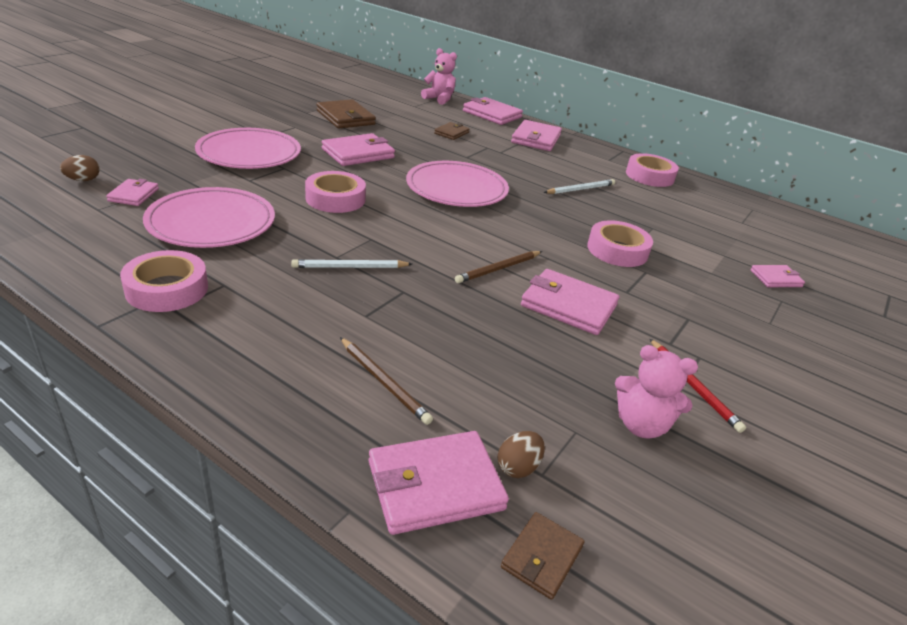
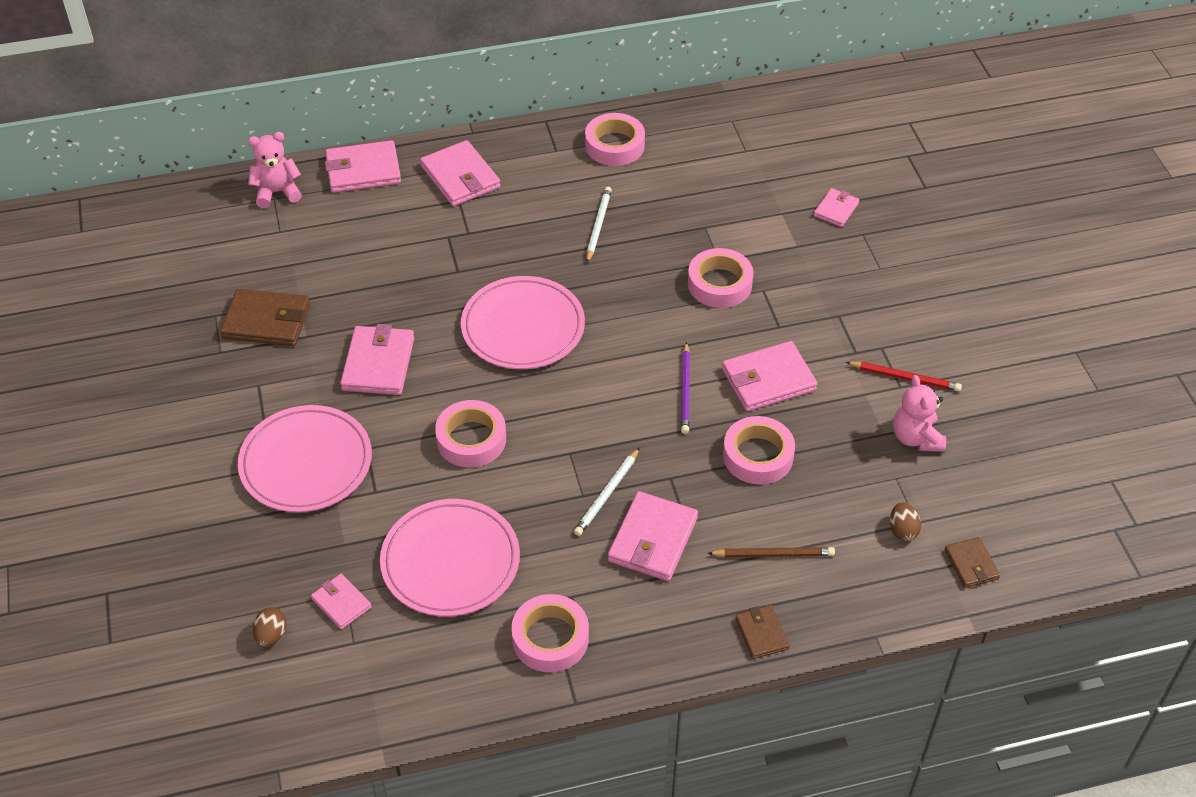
camera: 45 degrees left, 15 degrees up
(435, 485) = (887, 582): pink wallet -> pink wallet (653, 539)
(451, 133) = (387, 245): brown wallet -> brown wallet (761, 633)
(484, 329) = (758, 456): none -> pink tape
(498, 269) = (685, 390): brown pencil -> purple pencil
(641, 425) = (916, 438): pink teddy bear -> pink teddy bear turned 105 degrees clockwise

